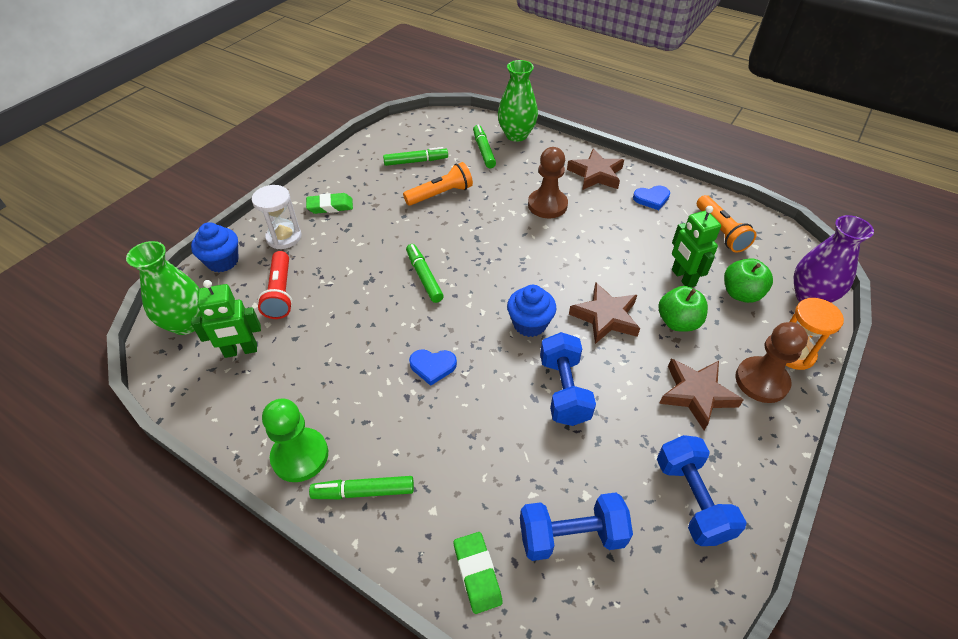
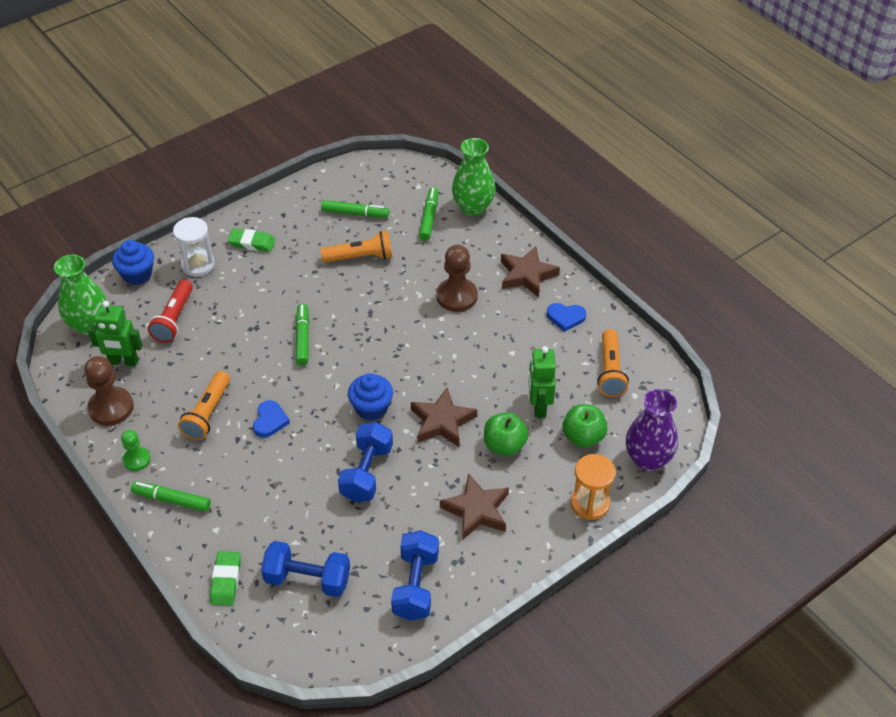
camera: 20 degrees right, 0 degrees up
(300, 456) = (136, 459): green pawn -> green pawn, size x0.59
(361, 379) = (207, 413): none -> orange flashlight
(432, 366) = (270, 421): blue heart -> blue heart turned 105 degrees counterclockwise
(761, 381) = (542, 517): brown pawn -> brown pawn (111, 408)

